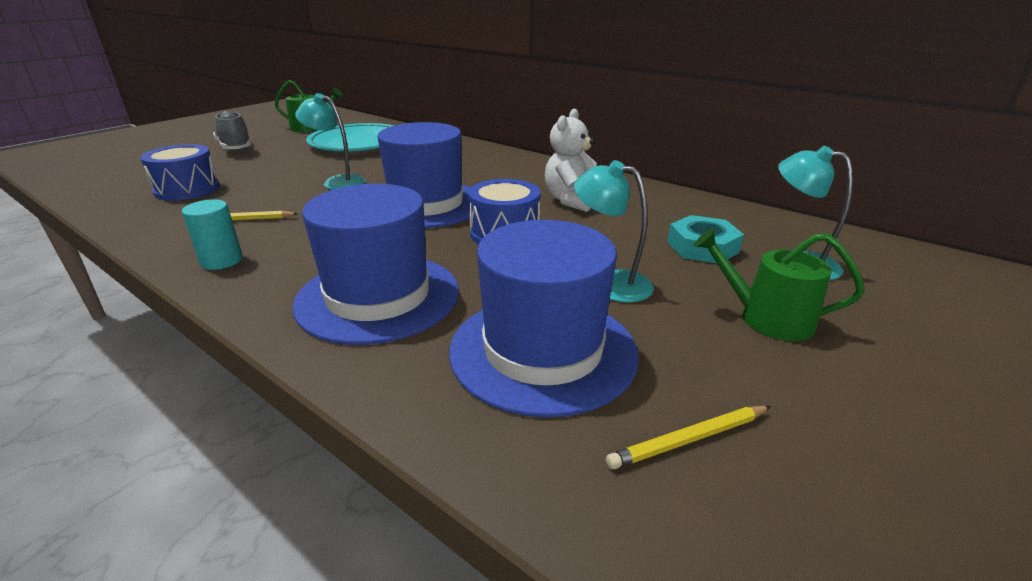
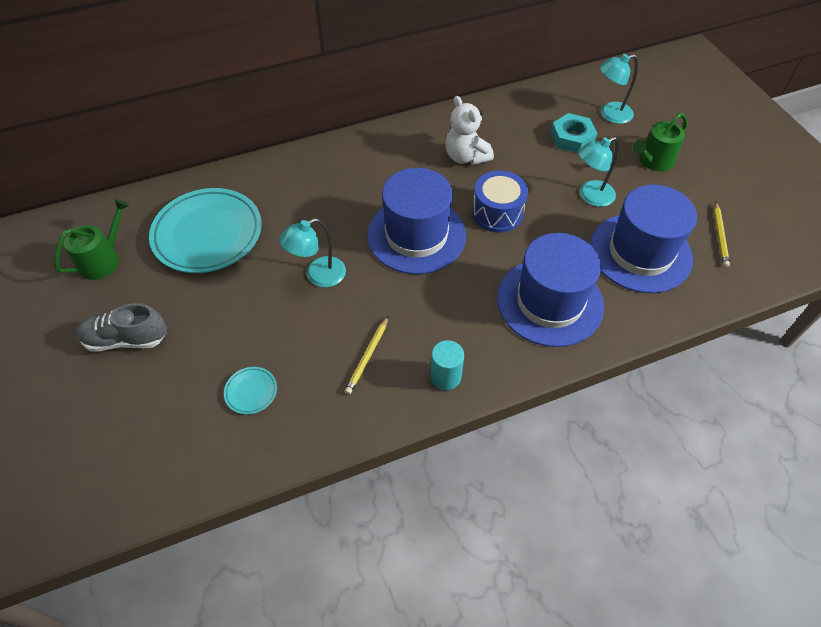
camera: 60 degrees left, 25 degrees up
(187, 189) = (251, 391): blue drum -> turquoise plate

